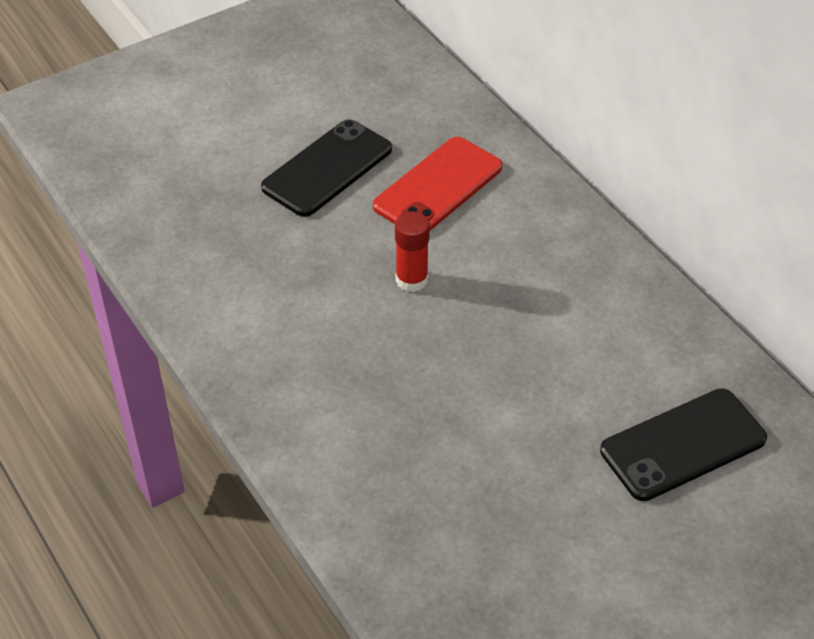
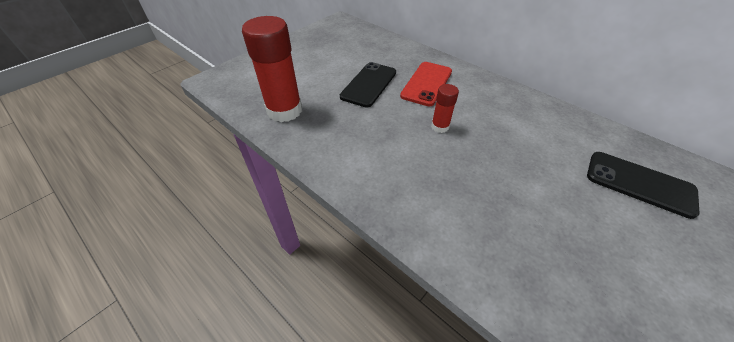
camera: 15 degrees left, 0 degrees up
(156, 196) = (284, 111): none -> red glue stick
(683, 445) = (639, 183): black phone -> black phone turned 75 degrees clockwise

